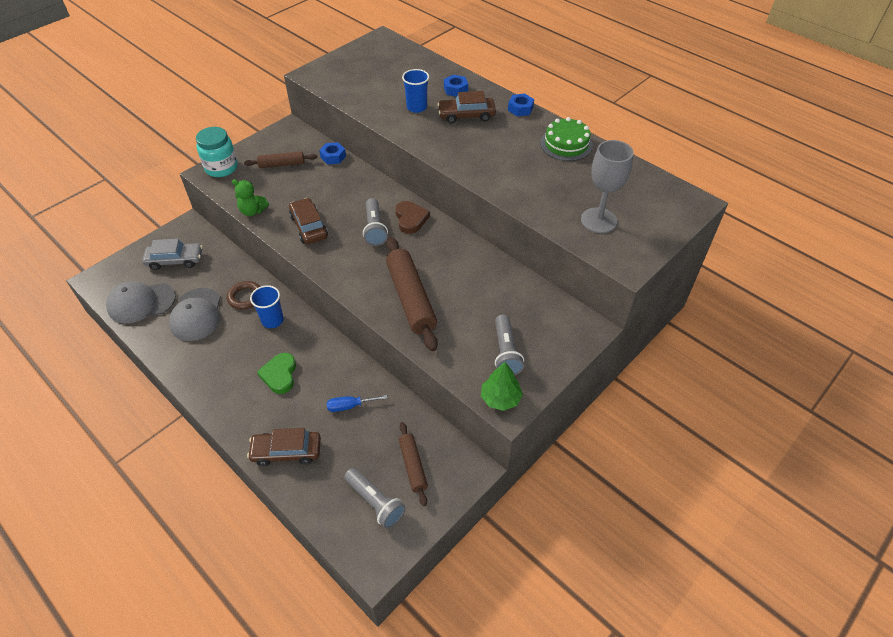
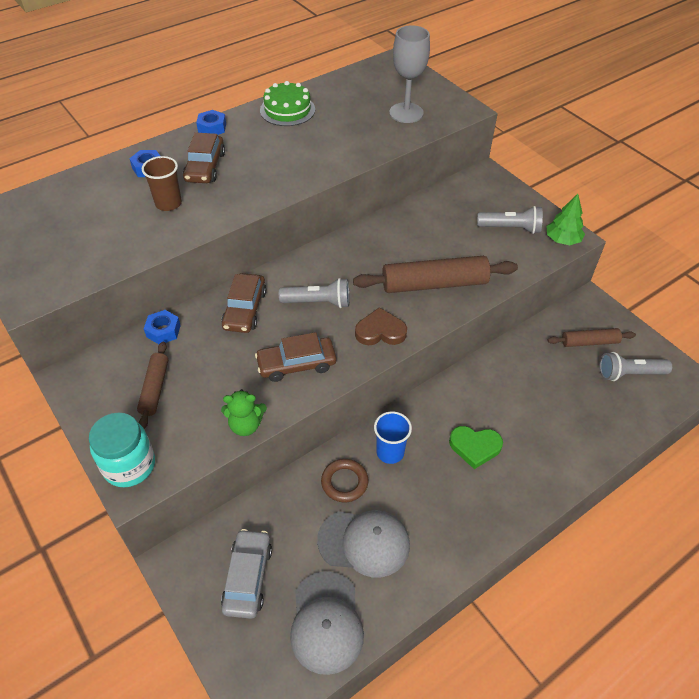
camera: 80 degrees left, 0 degrees up
(253, 211) = (246, 425): green teddy bear -> green teddy bear turned 60 degrees clockwise
(286, 451) = (576, 444): brown car -> brown car (245, 309)
(350, 406) = (520, 385): blue screwdriver -> none
(375, 502) = (629, 374): grey flashlight -> grey flashlight turned 150 degrees counterclockwise
(410, 219) = (311, 270): brown heart -> brown heart (380, 331)
(416, 107) = (168, 203): blue cup -> brown cup

